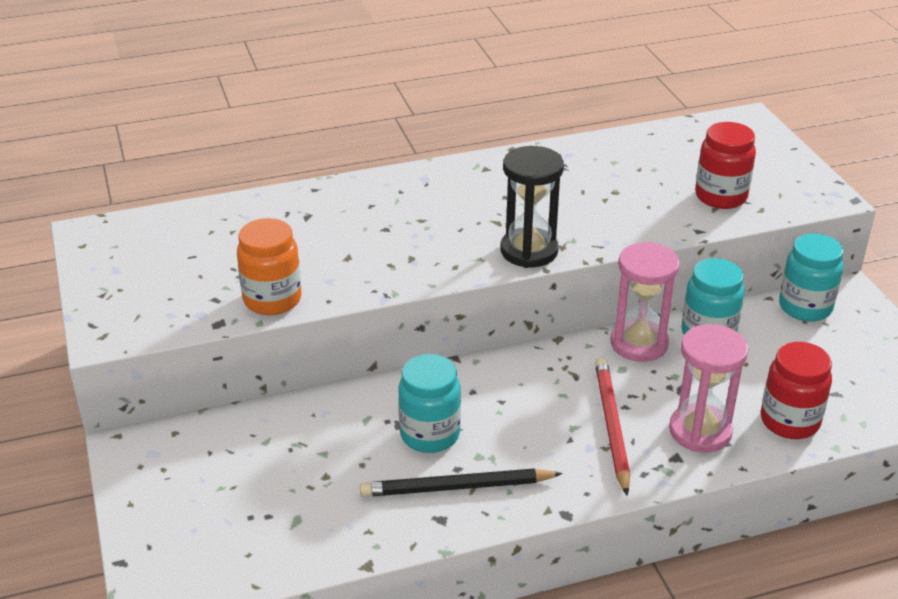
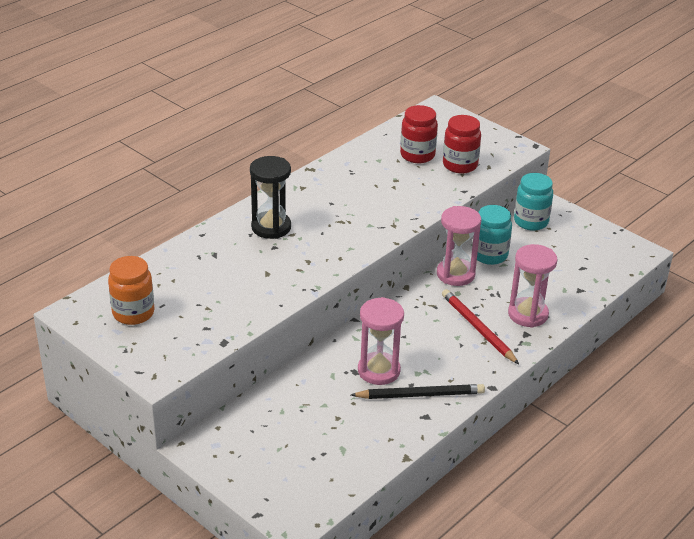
camera: 30 degrees left, 0 degrees up
(272, 300) = (244, 316): orange jar -> orange jar (133, 313)
(430, 434) = (378, 371): turquoise jar -> pink hourglass
(457, 487) = (420, 395): black pencil -> black pencil turned 150 degrees counterclockwise
(529, 251) = (376, 234): black hourglass -> black hourglass (271, 227)
(789, 421) = (570, 292): red jar -> red jar (417, 155)

